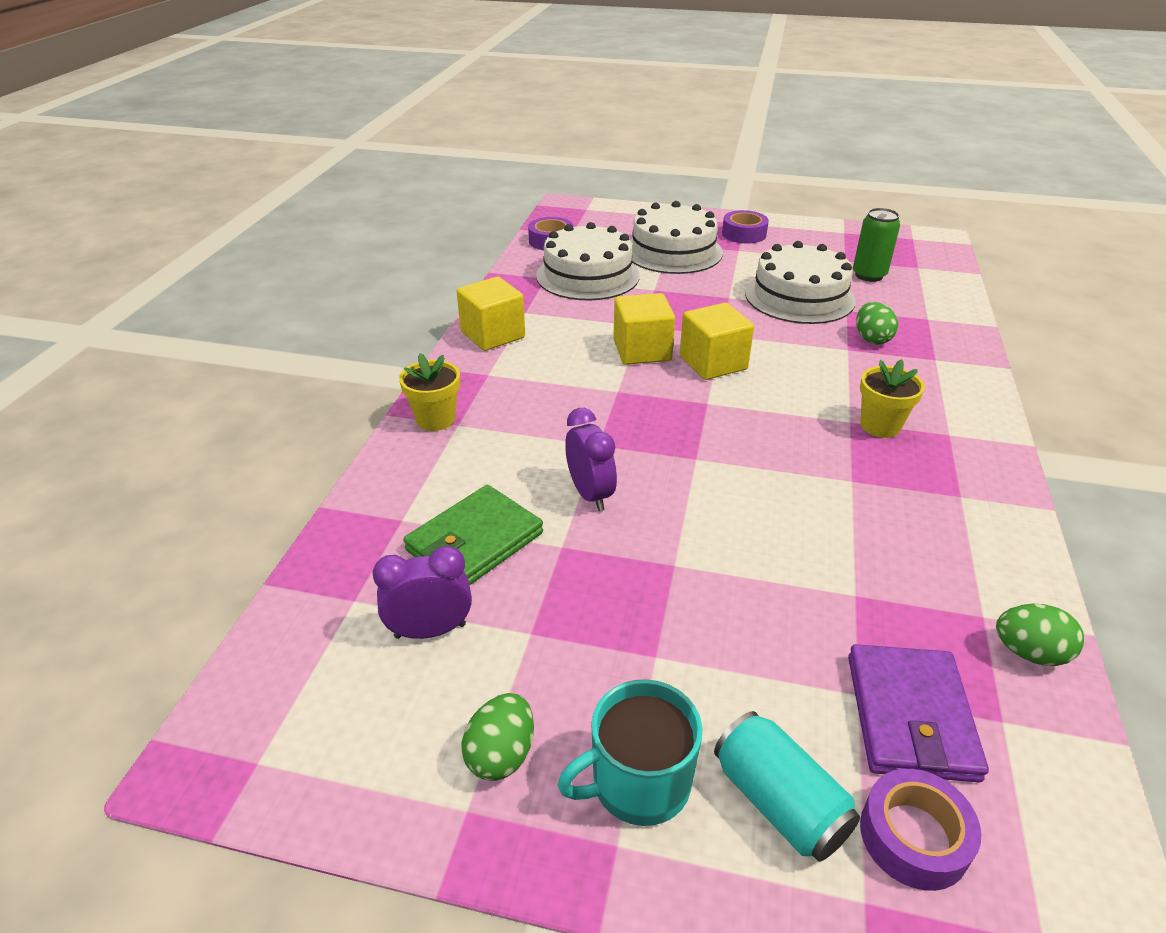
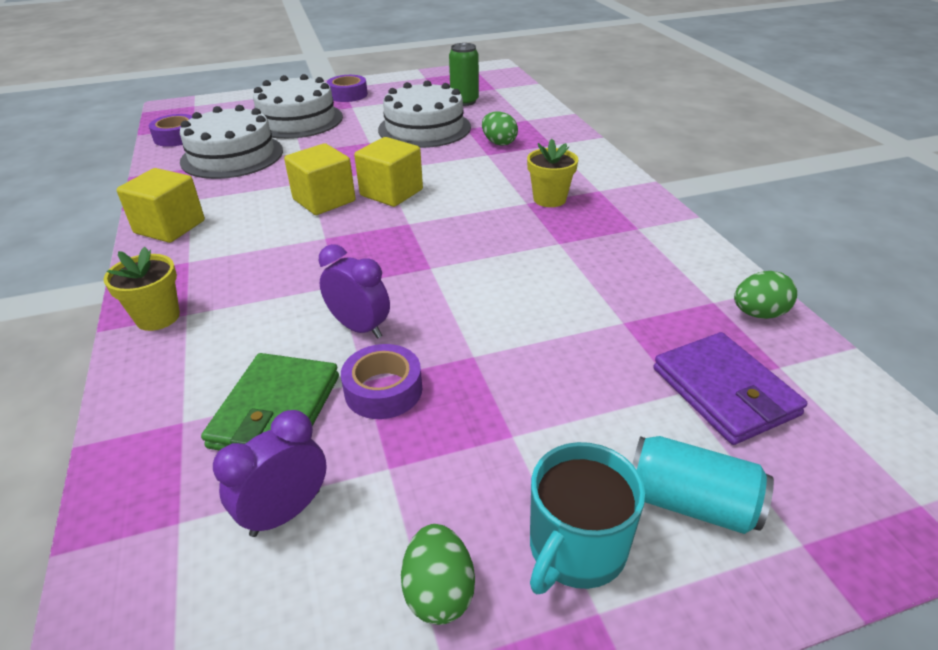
camera: 30 degrees left, 0 degrees up
(914, 836) = (793, 476): purple tape -> purple tape (383, 390)

